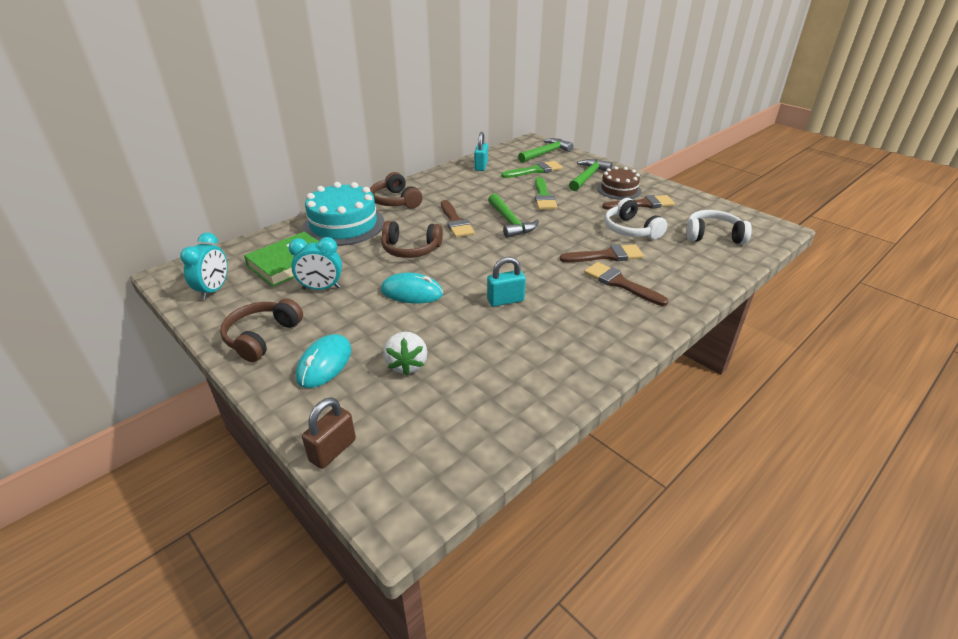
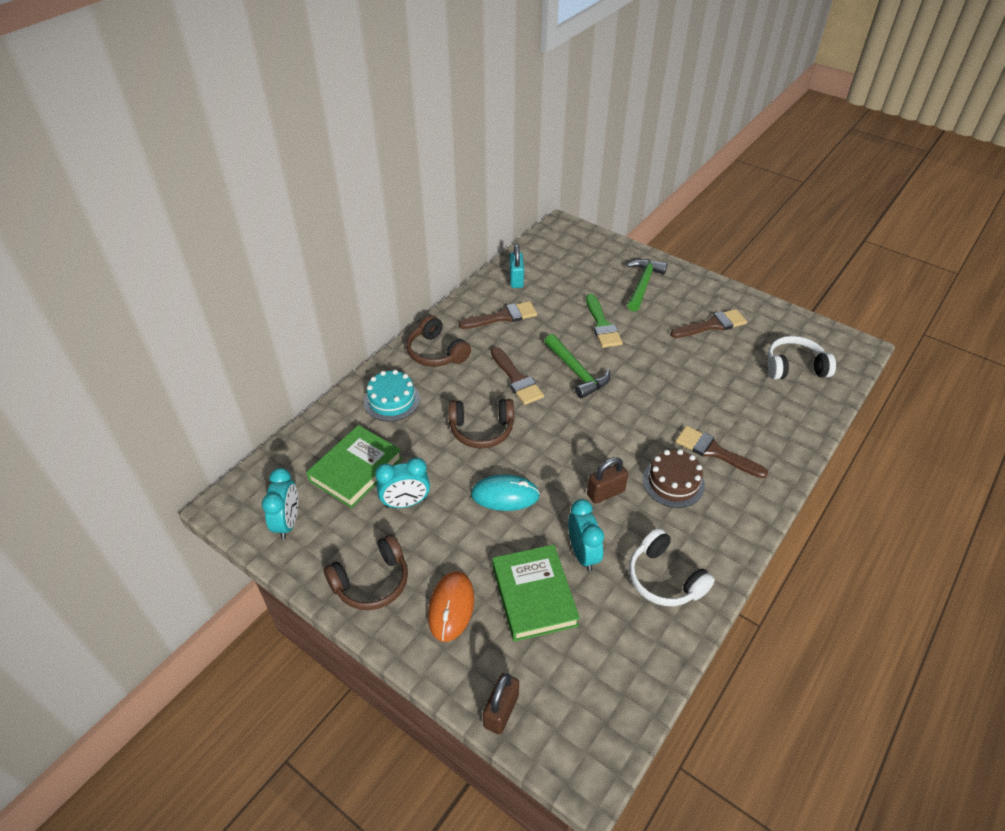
camera: 10 degrees left, 10 degrees up
(262, 337) = (371, 582): brown headphones -> brown headphones turned 135 degrees counterclockwise
(324, 364) = (451, 607): turquoise mouse -> orange mouse
(343, 225) = (392, 400): turquoise cake -> turquoise cake, size x0.60
(407, 364) = (534, 595): white strawberry -> green book
(466, 340) = (583, 554): none -> turquoise clock
(505, 300) = (605, 493): turquoise padlock -> brown padlock
(535, 170) = (580, 280): green brush -> none
(546, 153) = (585, 247): green hammer -> none
(606, 256) = (692, 412): brown brush -> brown brush (503, 317)
(619, 190) = (682, 303): brown cake -> brown cake (673, 482)
(631, 230) = (708, 368): white headphones -> white headphones (664, 578)

